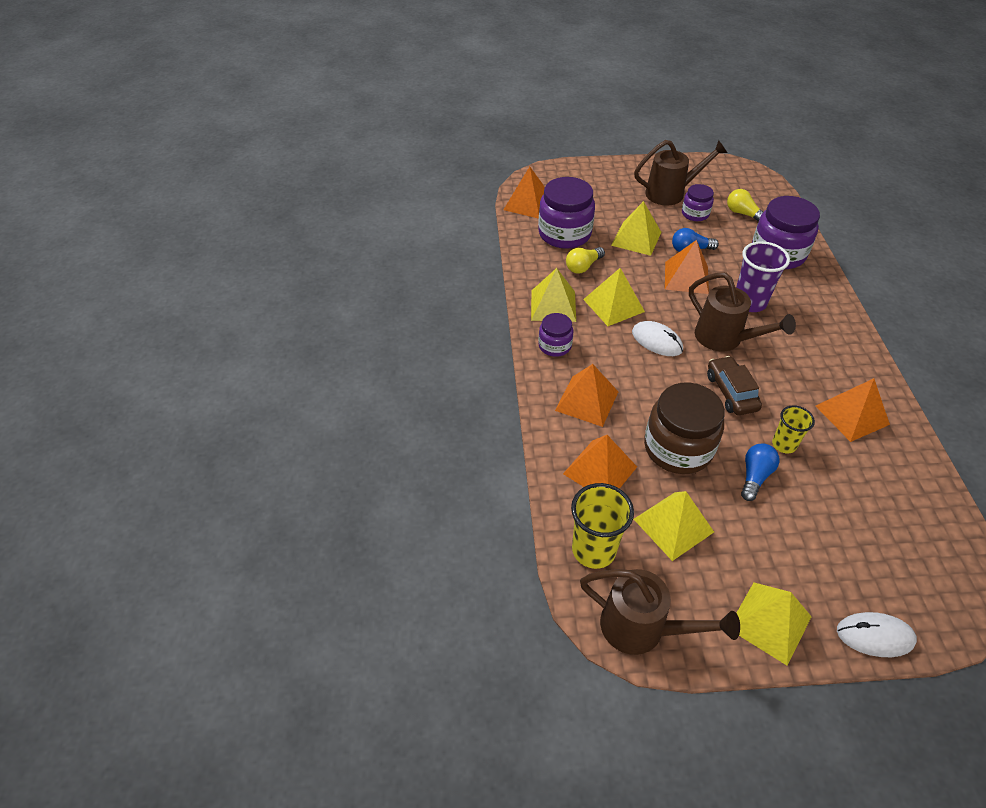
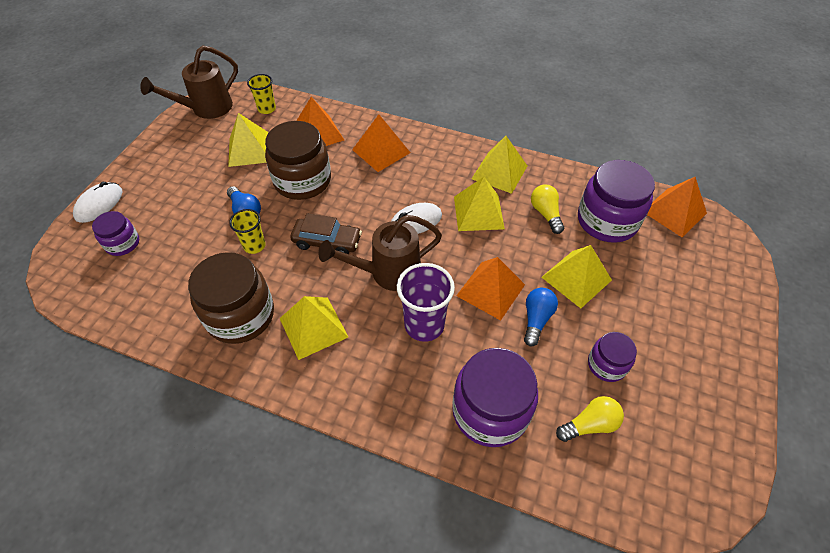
camera: 115 degrees right, 5 degrees up
(554, 346) = (450, 155): purple jar -> purple jar (122, 243)
(593, 550) = (267, 109): yellow cup -> yellow cup, size x0.61
(670, 193) = (662, 362): brown watering can -> none
(769, 622) = (156, 161): yellow pyramid -> yellow pyramid (313, 327)
(852, 415) = (240, 315): orange pyramid -> brown jar

